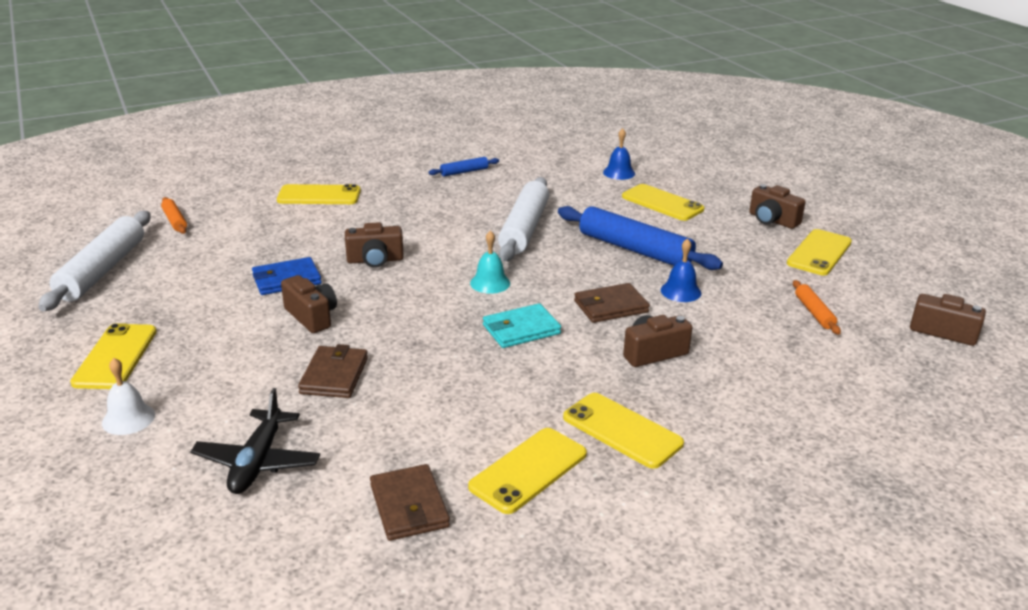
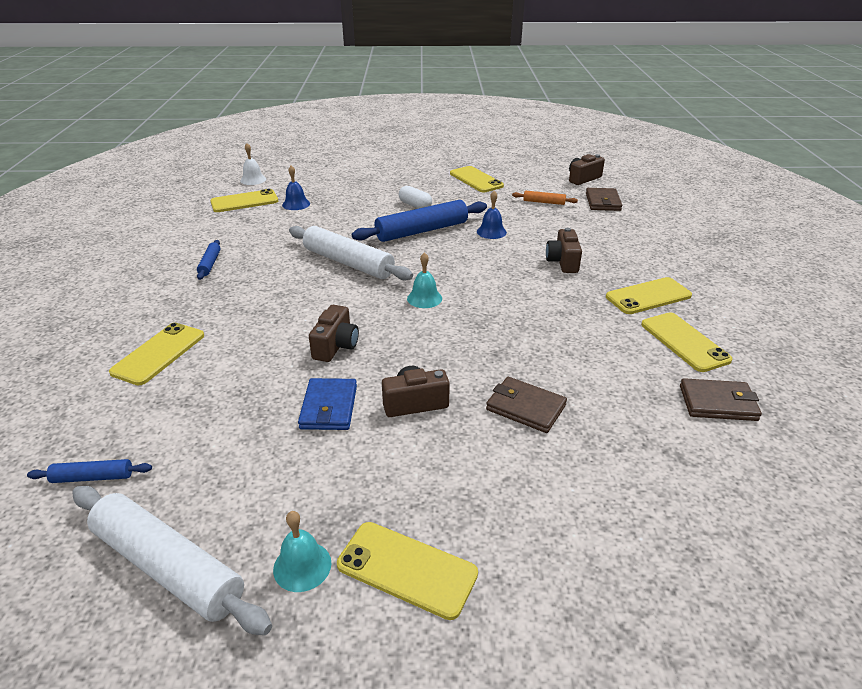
camera: 65 degrees left, 5 degrees up
(111, 315) = (302, 566): none -> turquoise bell
(128, 419) = (543, 567): white bell -> white bell (253, 180)
(175, 221) = (93, 477): orange rolling pin -> blue rolling pin
(257, 462) = (644, 477): black plane -> none
(521, 329) = (504, 302): turquoise wallet -> none
(610, 306) = (494, 260): brown wallet -> brown wallet (603, 202)
(662, 203) = (362, 203): yellow phone -> yellow phone (244, 201)
(693, 232) = (415, 205): none -> white capsule
(772, 220) = (423, 179): brown camera -> none

